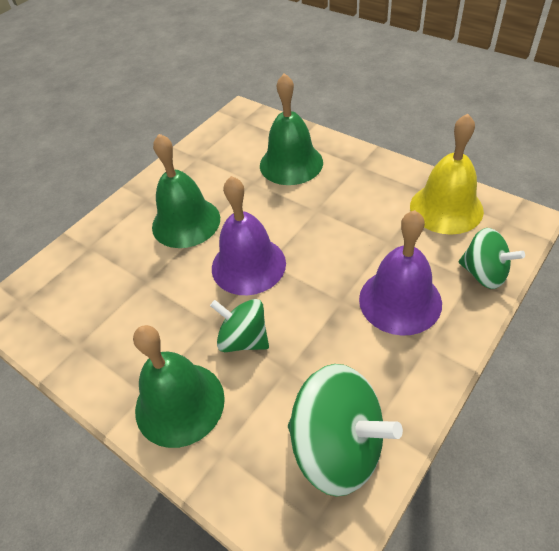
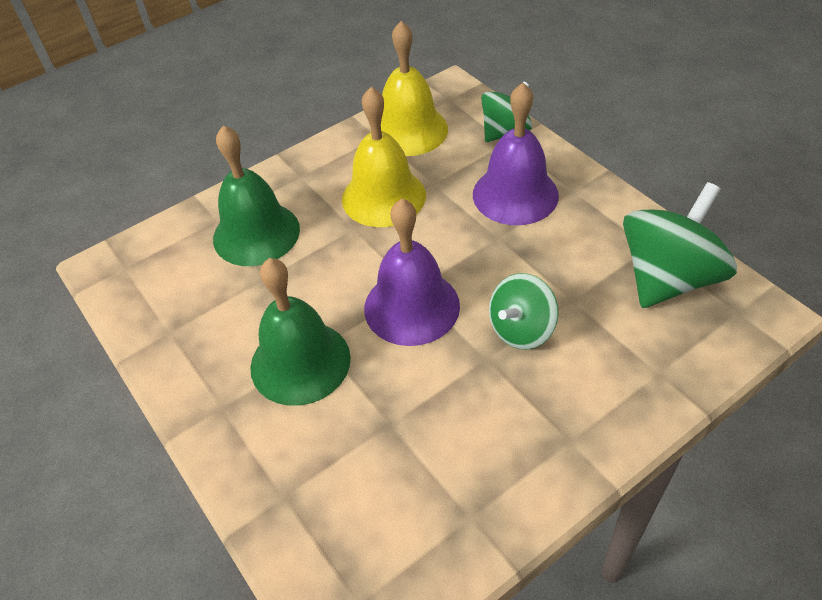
camera: 75 degrees left, 0 degrees up
(179, 403) = (592, 403): green bell -> none
(357, 216) = (383, 197): none -> yellow bell

